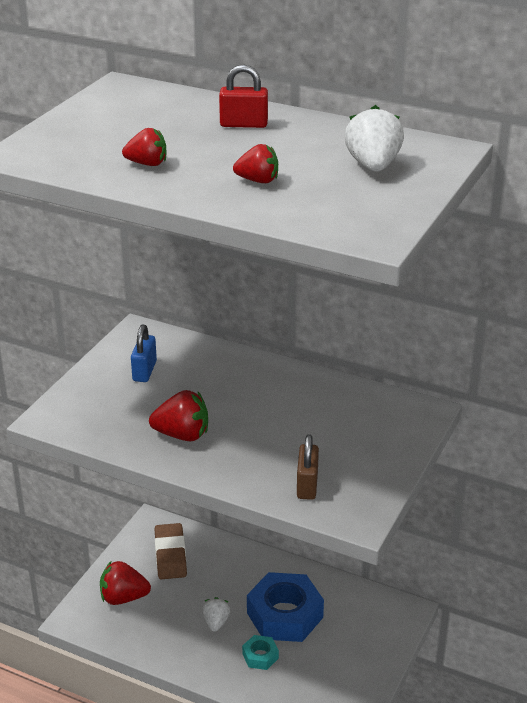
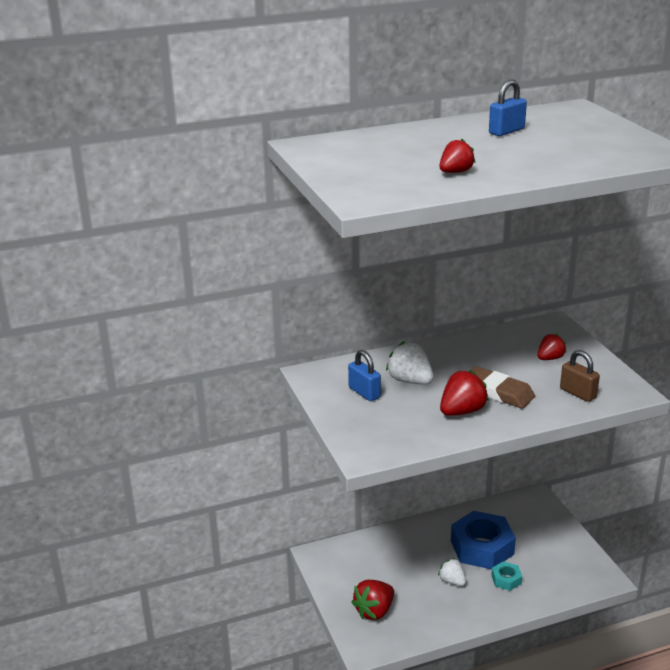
camera: 45 degrees left, 5 degrees down
(170, 555) = (360, 564): brown eraser -> brown eraser (498, 392)
(243, 124) = (442, 135): red padlock -> none
(258, 181) = (538, 155): red strawberry -> red strawberry (550, 358)
(305, 145) = (506, 131): none -> blue padlock
(373, 166) = (568, 127): white strawberry -> white strawberry (410, 381)

